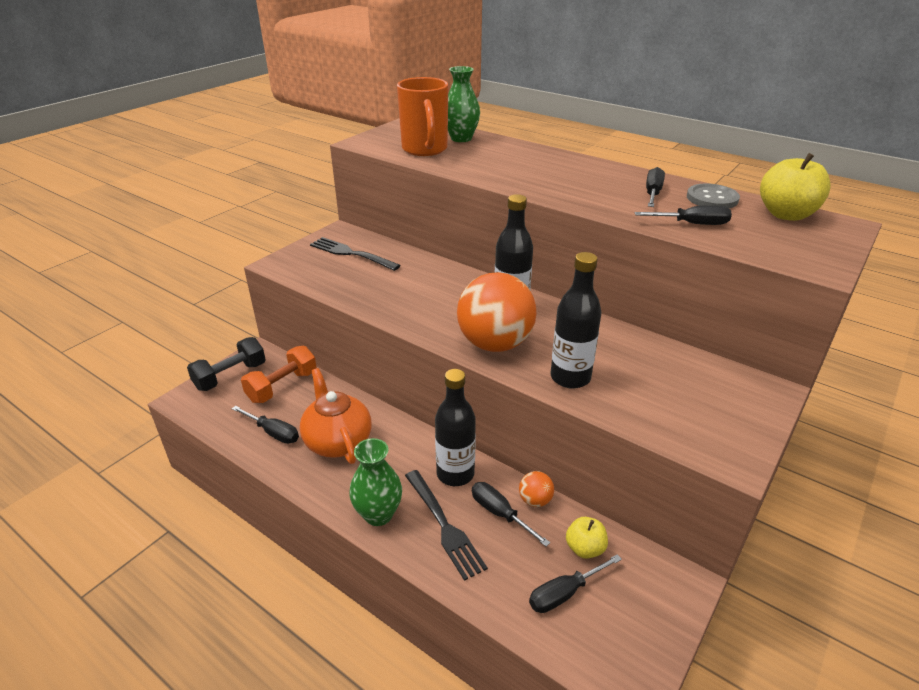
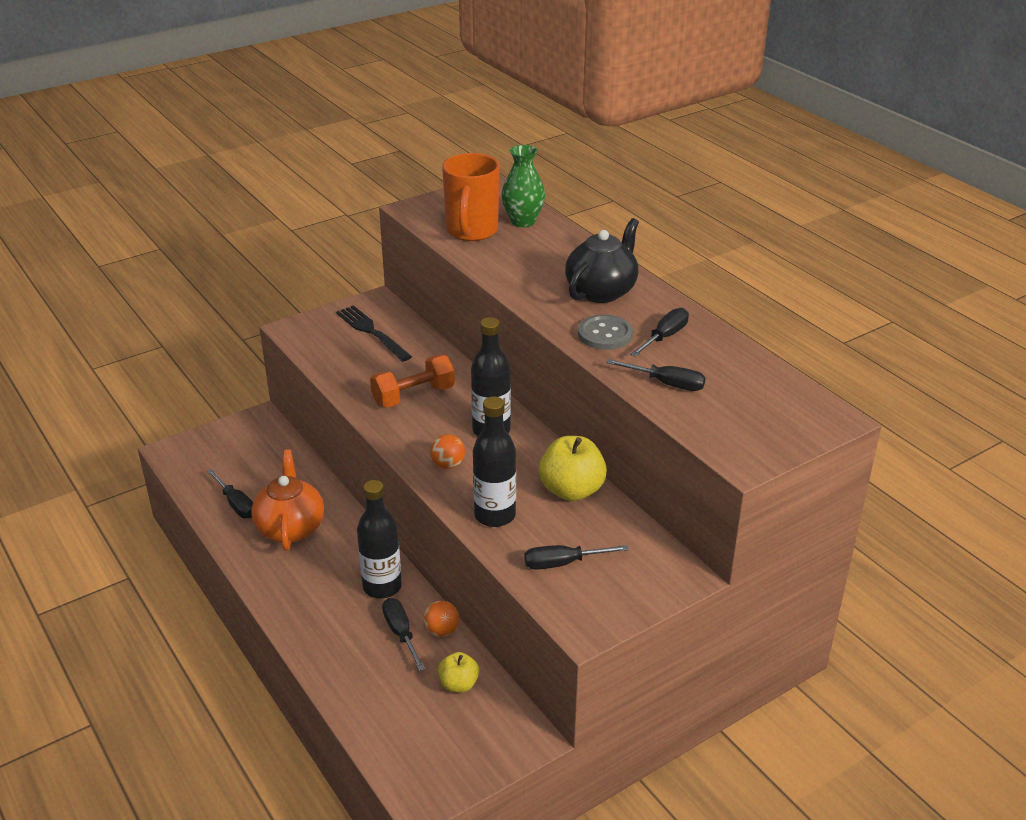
camera: 20 degrees right, 0 degrees up
(230, 376) = (223, 437): black dumbbell -> none
(282, 386) = (266, 460): orange dumbbell -> orange dumbbell (413, 396)
(378, 514) = (291, 603): green vase -> none
(444, 526) = (344, 630): black fork -> none
(495, 344) = (448, 464): orange ball -> orange ball, size x0.43
(564, 593) = (413, 714): black screwdriver -> black screwdriver (562, 563)
(570, 172) = (601, 291): none -> black teapot
(712, 198) = (723, 356): grey button -> grey button (605, 334)
(786, 214) = (782, 393): yellow apple -> yellow apple (571, 490)

